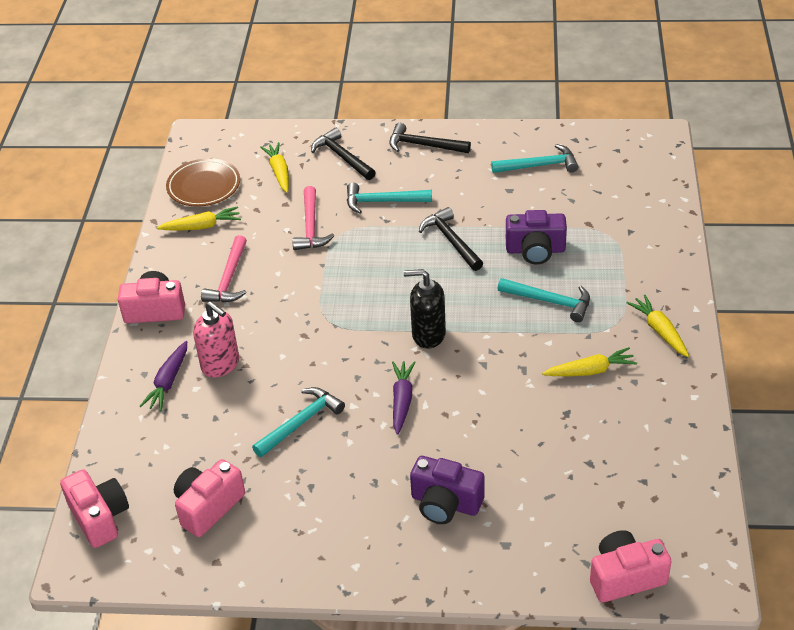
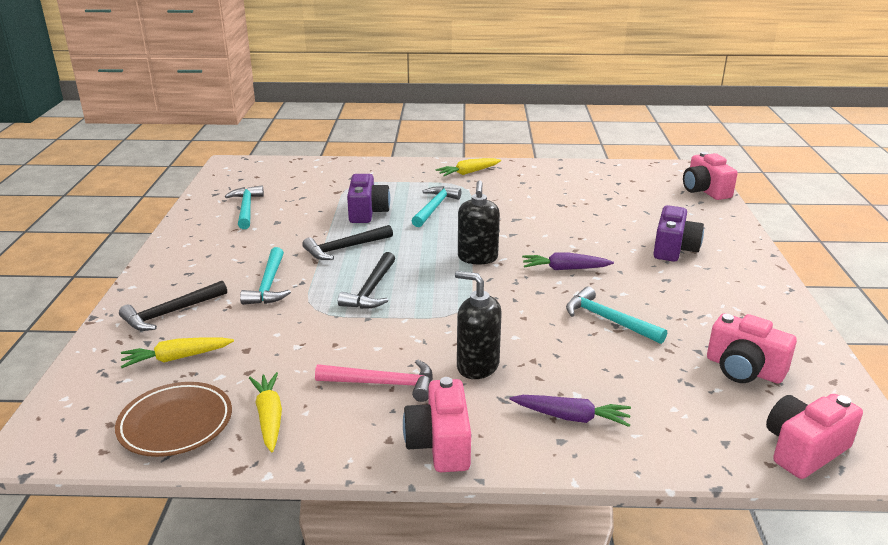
camera: 95 degrees left, 15 degrees down
(220, 364) = (535, 378): pink soap dispenser -> none
(243, 331) = (477, 366): none -> black soap dispenser
(310, 227) = (298, 329): pink hammer -> none
(423, 145) = (179, 263): black hammer -> black hammer (371, 290)
(590, 371) = (514, 195): yellow carrot -> none

